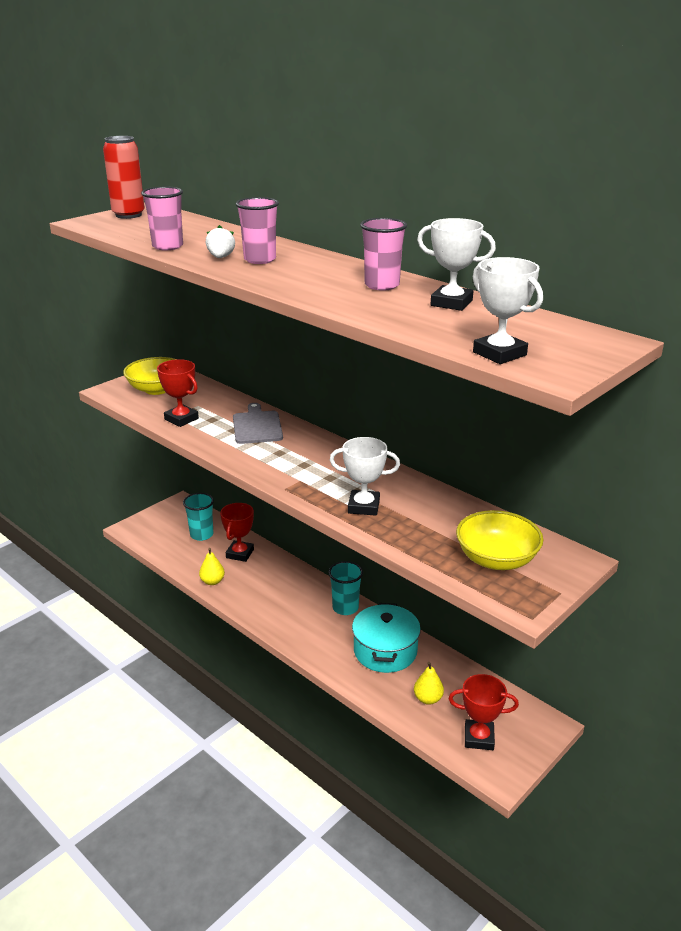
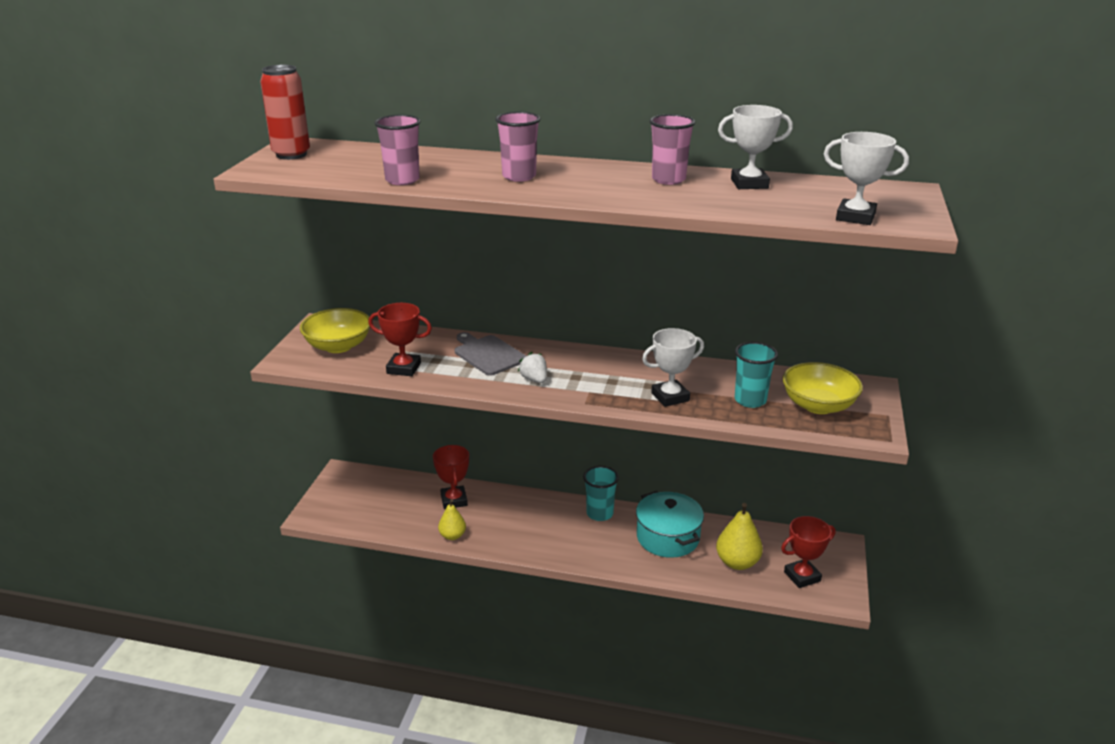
camera: 30 degrees left, 0 degrees up
(201, 535) = (396, 495): turquoise cup -> turquoise cup (750, 400)
(221, 257) = (478, 181): white strawberry -> white strawberry (534, 379)
(428, 699) = (737, 562): yellow pear -> yellow pear, size x1.59

